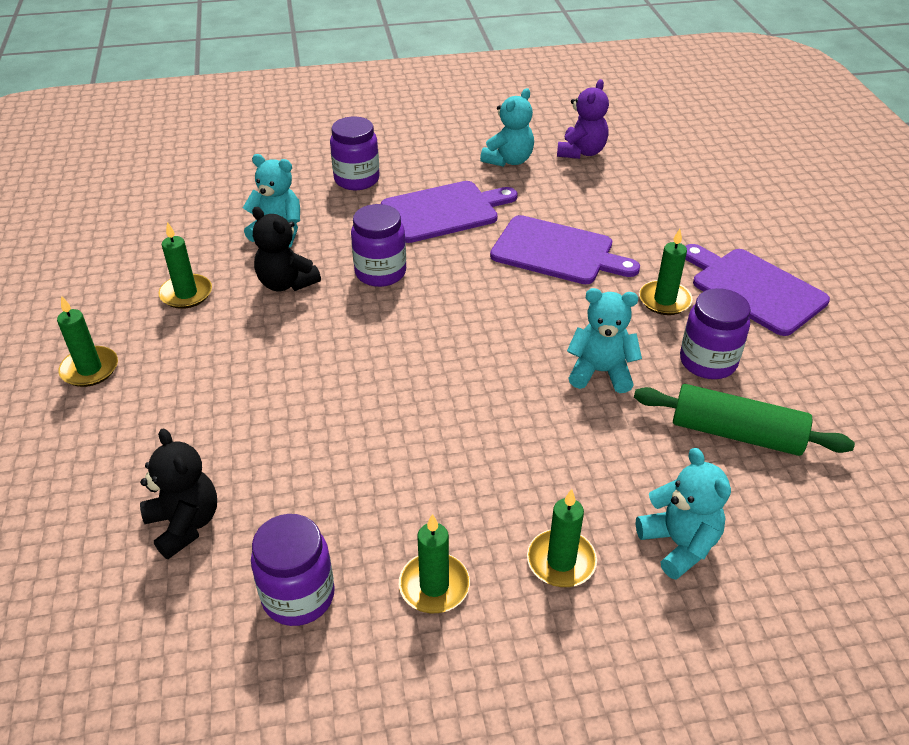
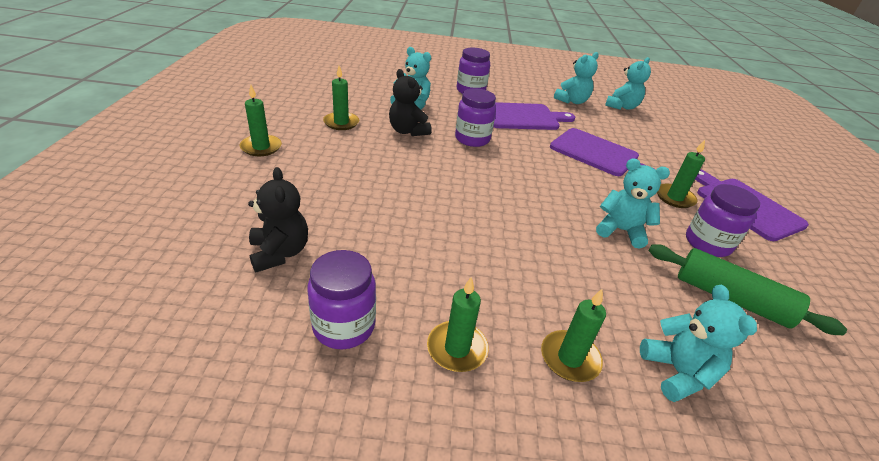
camera: 10 degrees right, 5 degrees down
(581, 152) = (622, 107): purple teddy bear -> turquoise teddy bear

